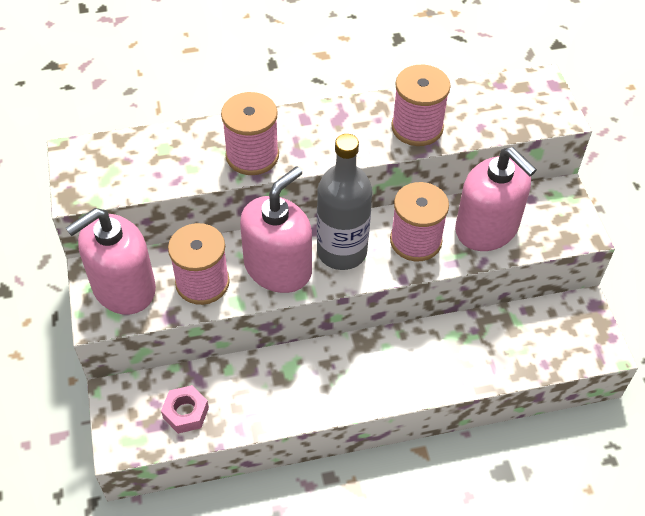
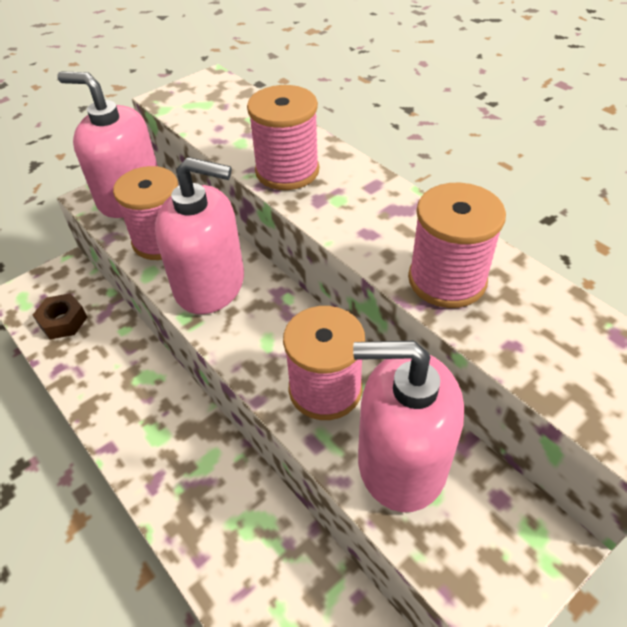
camera: 65 degrees right, 5 degrees down
(186, 413) = (63, 321): pink nut -> brown nut
(342, 251) = (264, 326): grey bottle -> none
(487, 228) = (401, 462): pink soap dispenser -> pink soap dispenser turned 75 degrees clockwise

